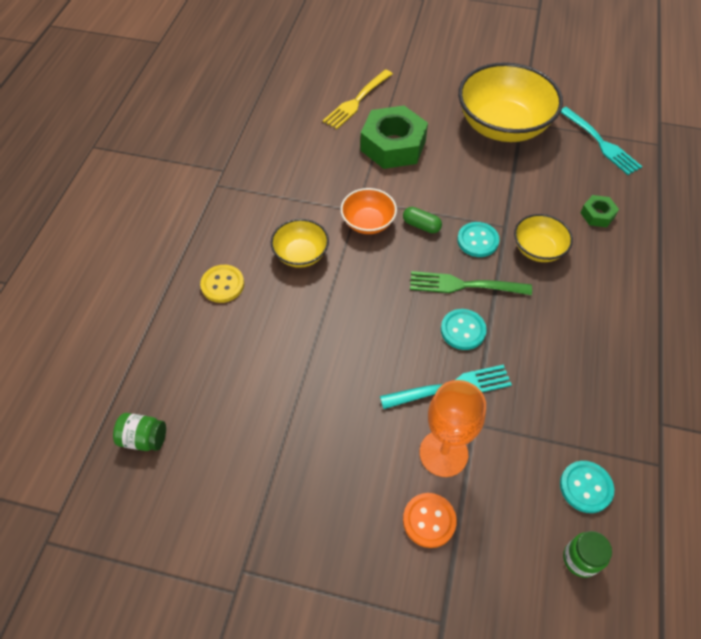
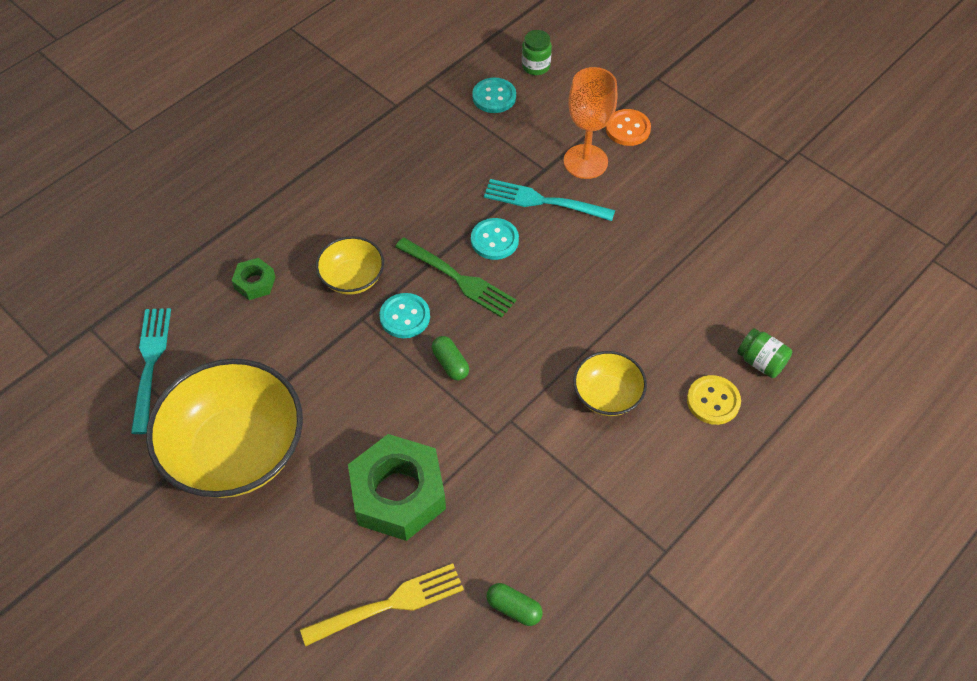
camera: 150 degrees left, 0 degrees up
(144, 438) = (843, 284): green jar -> green jar (761, 362)
(289, 125) = (514, 608): none -> green capsule
(368, 222) = (507, 397): orange bowl -> none

